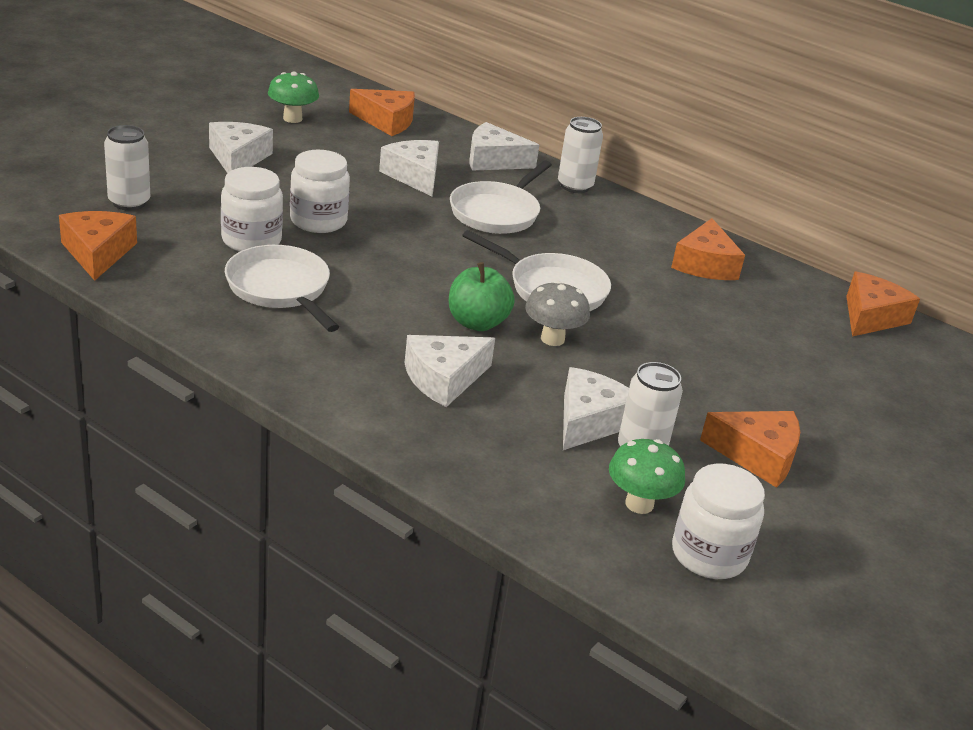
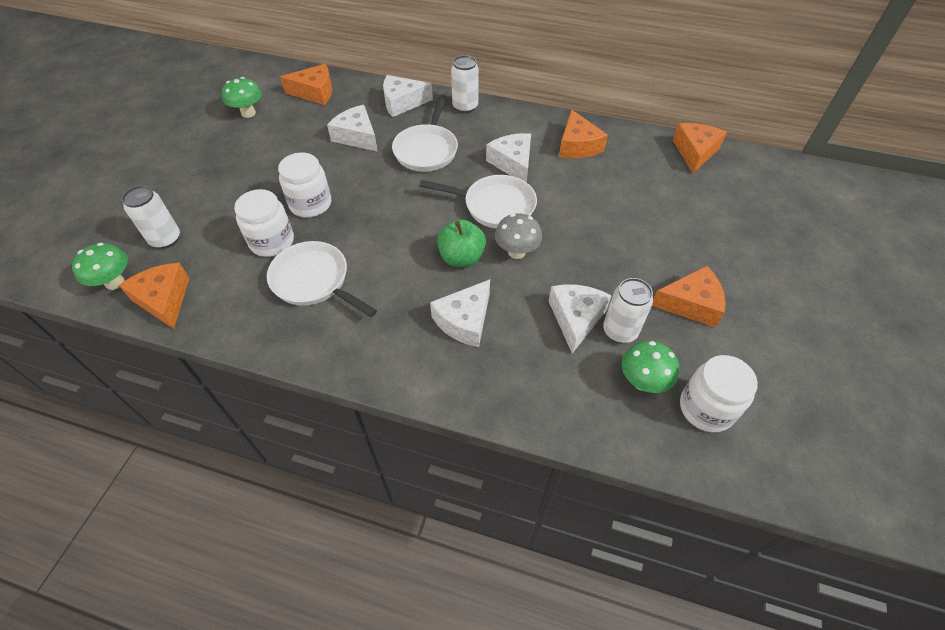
camera: 15 degrees left, 20 degrees up
(51, 222) = (115, 282): none -> green mushroom
(238, 158) = (226, 165): white cheese -> white cheese (513, 163)

